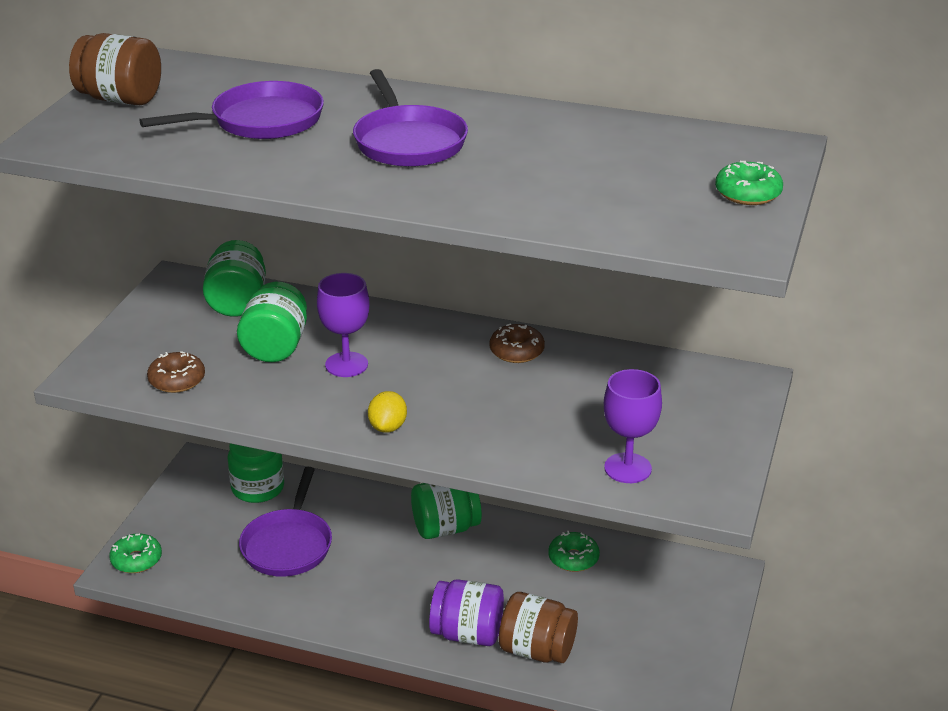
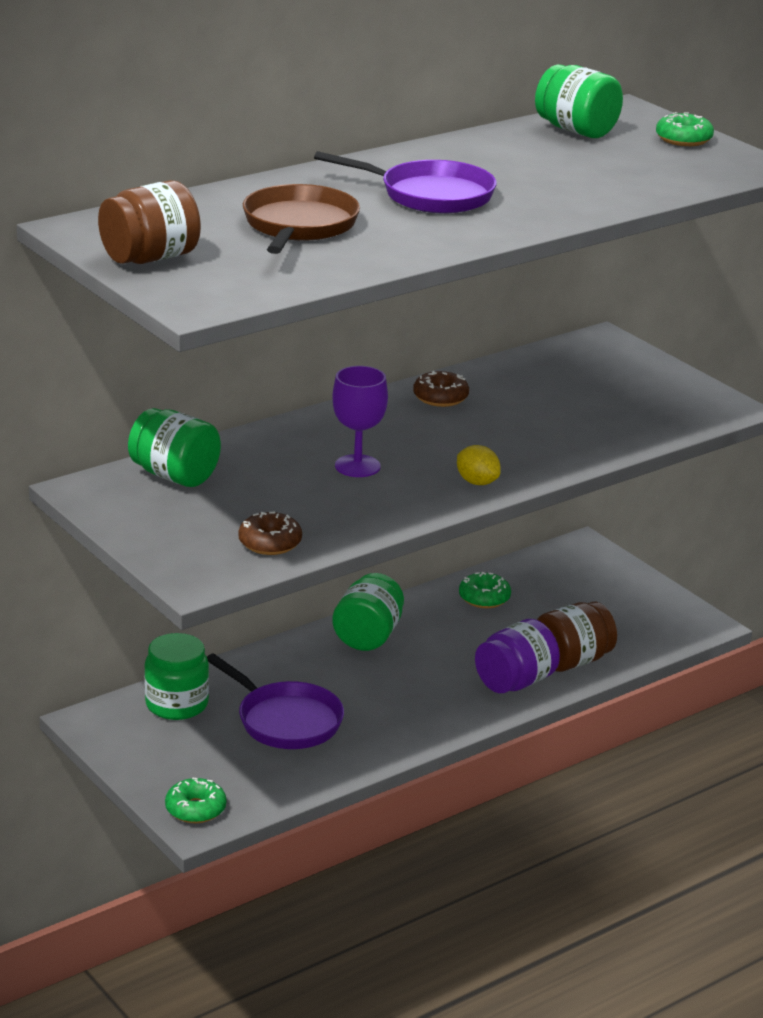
camera: 55 degrees left, 5 degrees down
(260, 121) = (299, 226): purple pan -> brown pan
(275, 347) = (281, 484): green jar -> green jar (576, 130)
(627, 468) = (654, 420): purple goblet -> none

